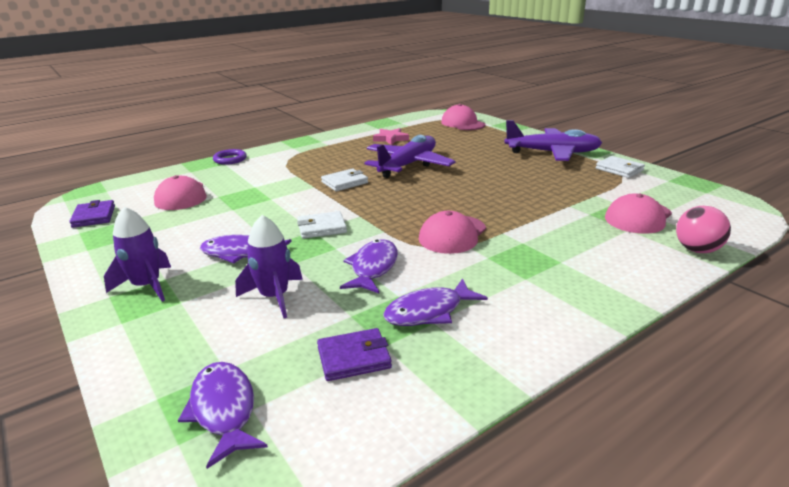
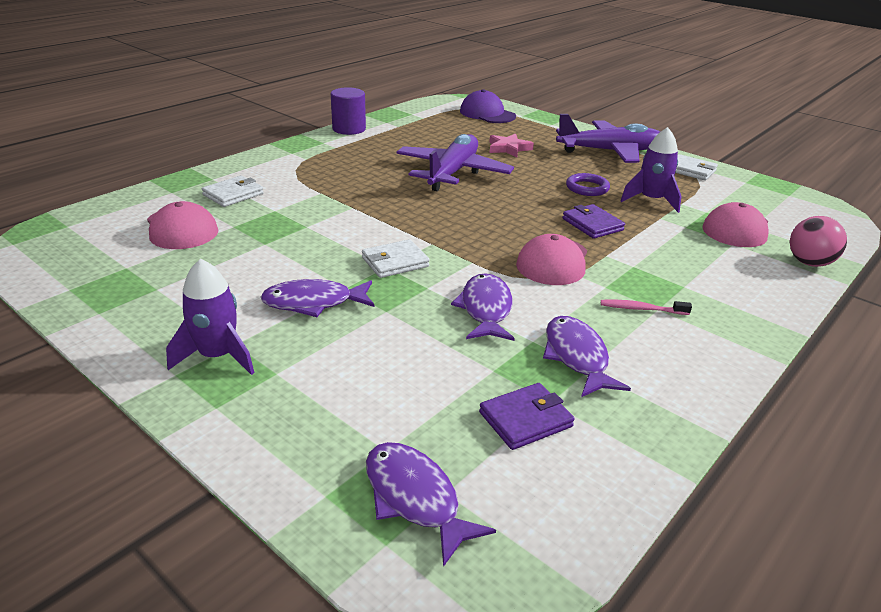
camera: 15 degrees left, 5 degrees up
(94, 216) = (75, 264): purple wallet -> purple wallet (592, 224)
(230, 159) = (216, 172): purple ring -> purple ring (587, 188)
(274, 297) = (390, 356): purple rocket -> purple rocket (651, 200)
(344, 182) = (388, 199): white wallet -> white wallet (233, 194)
(346, 132) = (349, 129): none -> purple cylinder
(390, 139) = (411, 137): pink star -> pink star (508, 148)
(429, 311) = (577, 357): purple fish -> purple fish turned 120 degrees clockwise
(462, 123) = (487, 114): pink cap -> purple cap
(510, 277) = (641, 309): none -> pink toothbrush

